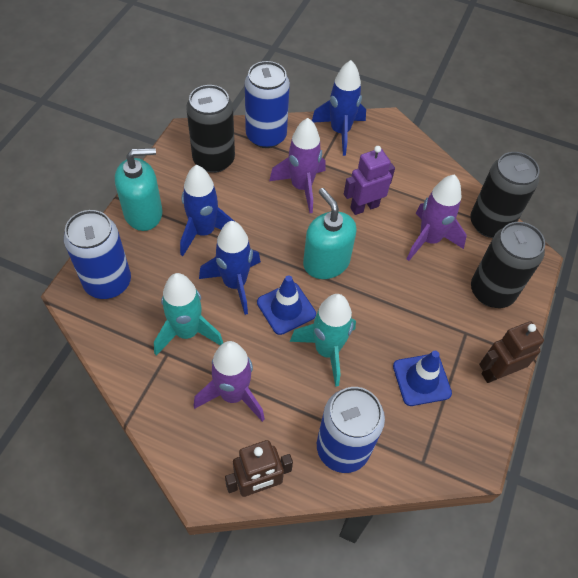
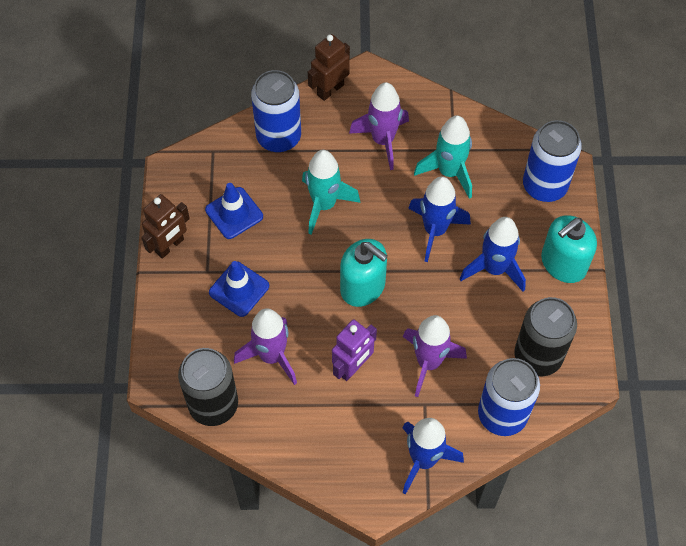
camera: 160 degrees right, 5 degrees up
(286, 308) = (377, 227): blue traffic cone -> blue traffic cone (239, 289)
(492, 291) = (193, 324): black can -> none

